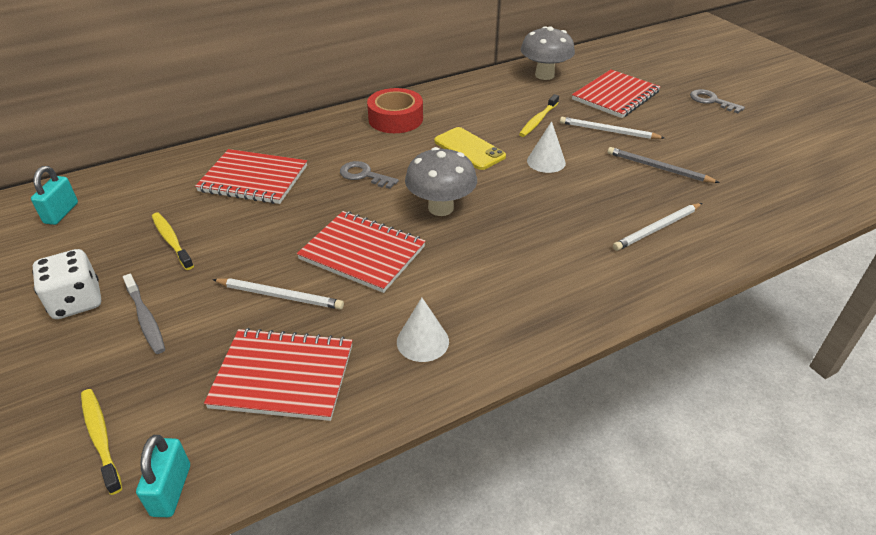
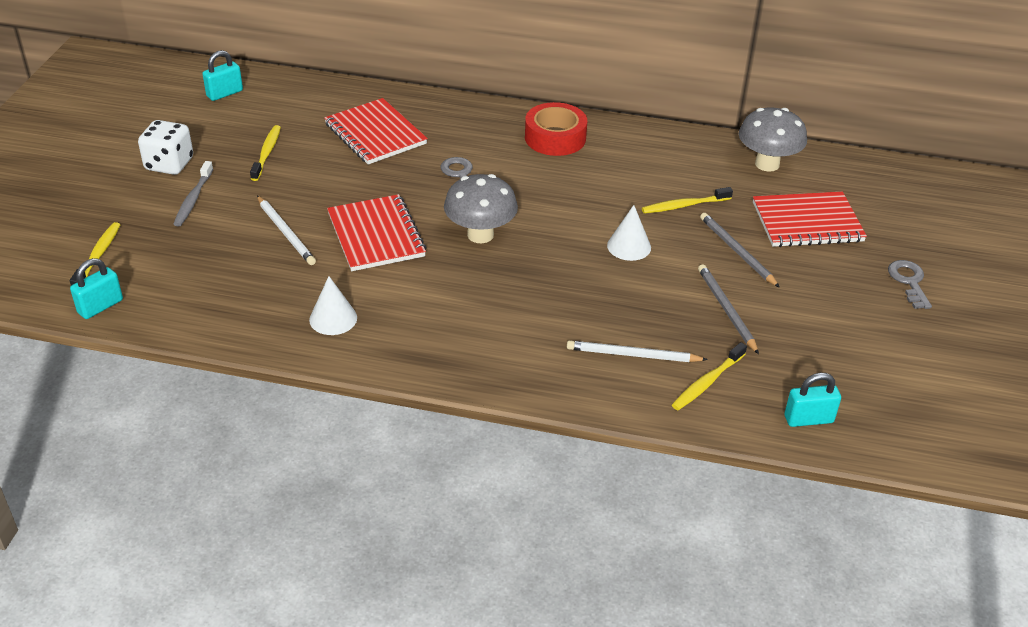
camera: 40 degrees right, 0 degrees up
(283, 376) = (225, 284): red notebook -> none
(469, 149) = (578, 198): yellow phone -> none
(608, 131) = (737, 251): white pencil -> grey pencil
(720, 218) = (707, 382): none -> yellow toothbrush
(799, 205) = (808, 419): none -> turquoise padlock

